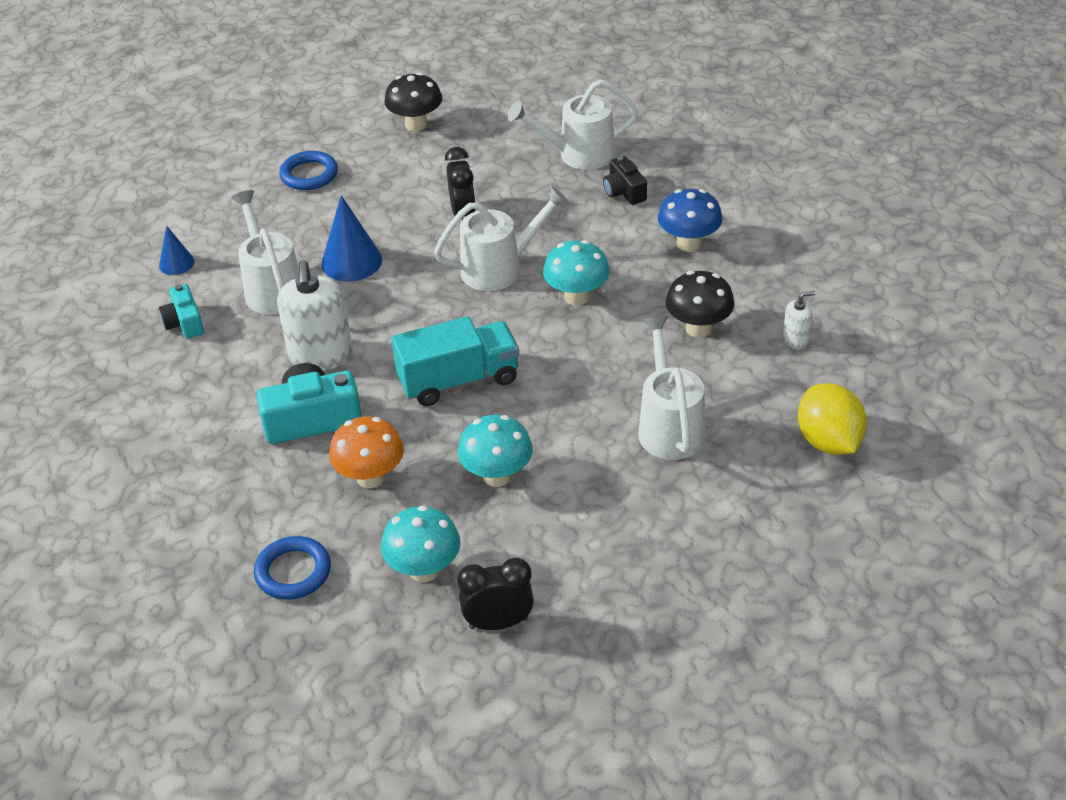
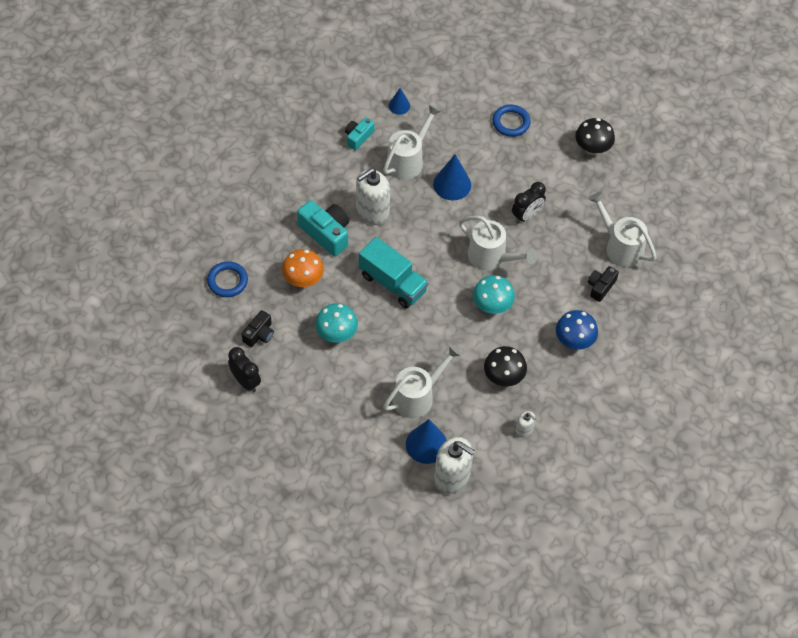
camera: 55 degrees right, 15 degrees up
(424, 570) = (259, 334): turquoise mushroom -> black camera
(756, 448) = (426, 444): none -> blue cone
(828, 441) = (452, 477): yellow lemon -> white soap dispenser

